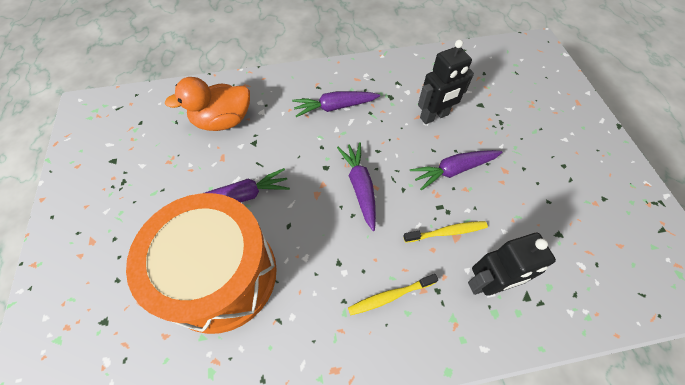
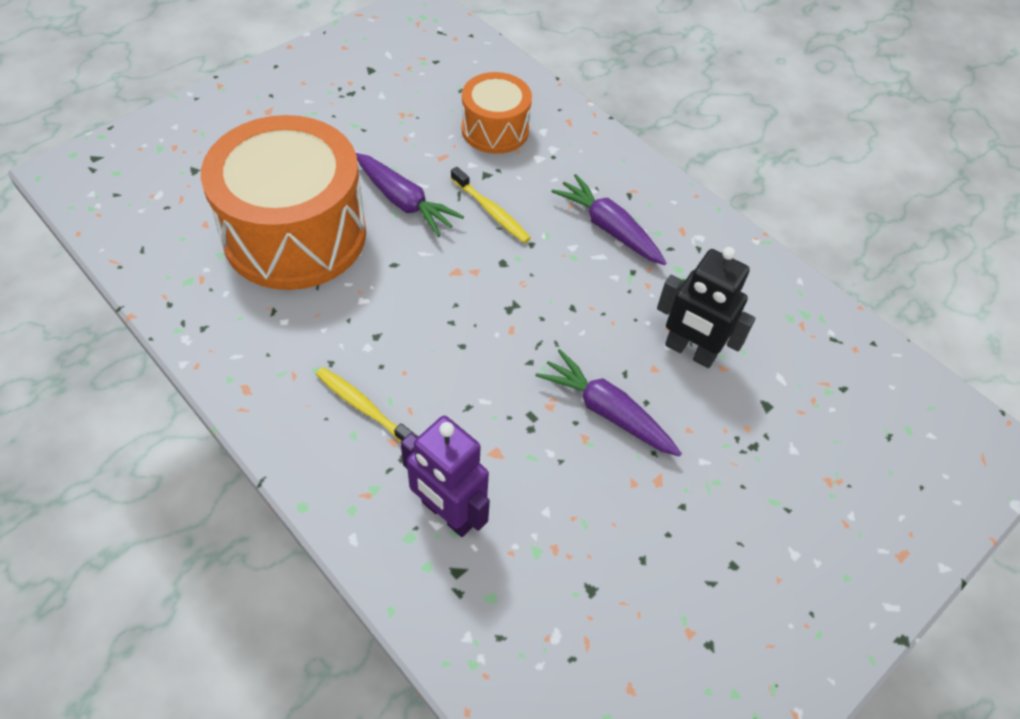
camera: 55 degrees right, 5 degrees down
(223, 121) = (495, 130): orange duck -> orange drum
(360, 187) = (499, 312): purple carrot -> none
(447, 232) = (496, 438): yellow toothbrush -> yellow toothbrush (491, 211)
(487, 283) = (447, 513): black robot -> purple robot

